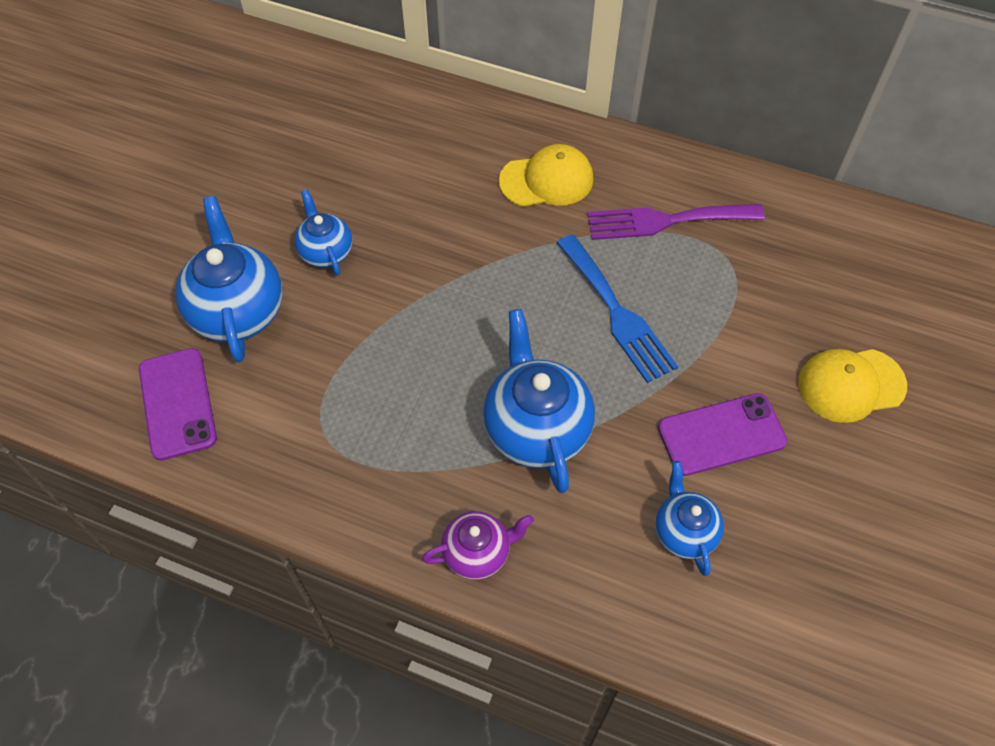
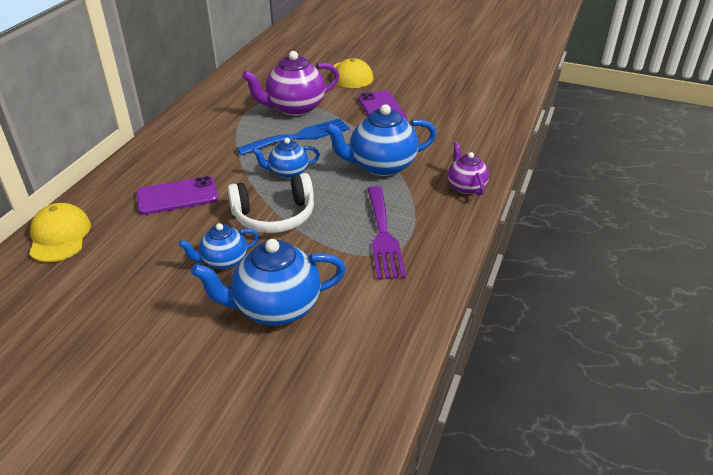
camera: 90 degrees left, 20 degrees down
(178, 404) = (366, 336): purple phone -> purple phone (177, 196)
(412, 296) = (274, 216): none -> white headphones
(546, 180) = (183, 159): yellow cap -> yellow cap (59, 236)
(666, 221) = (232, 118): purple fork -> purple fork (383, 236)
(684, 532) = (440, 123): blue teapot -> blue teapot (288, 172)
(709, 301) = (294, 108): none -> purple teapot

